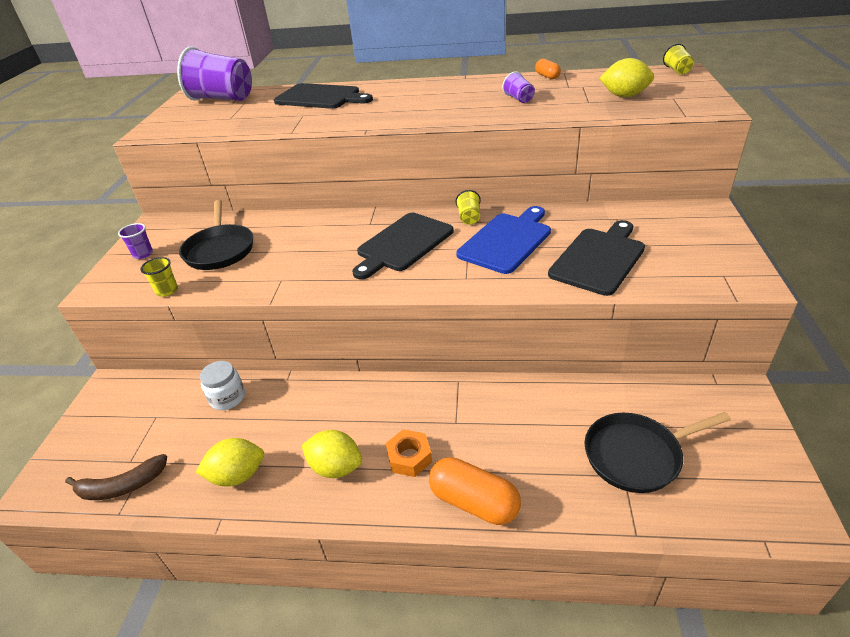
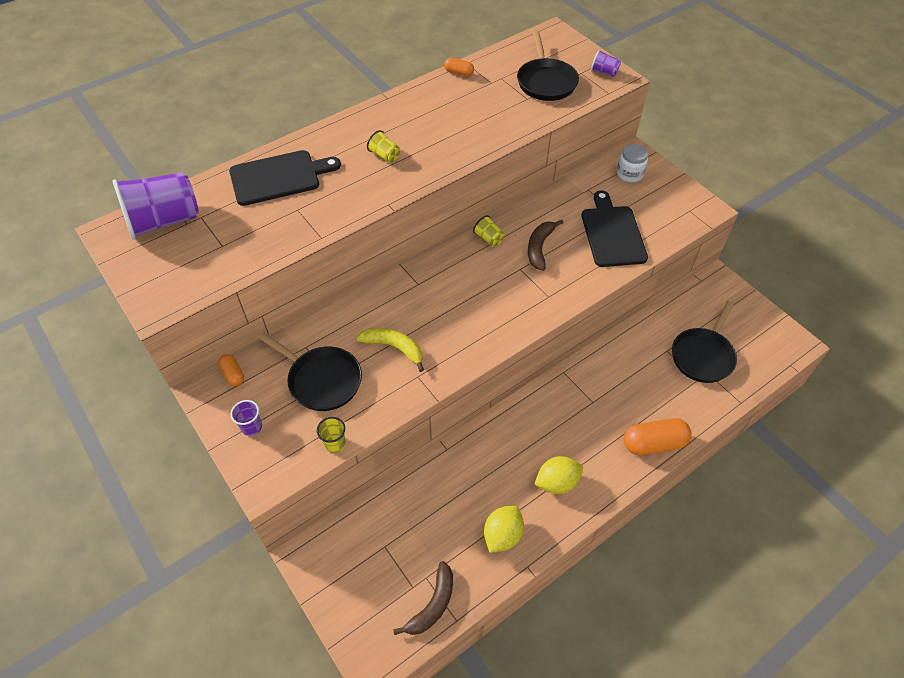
camera: 45 degrees left, 15 degrees up
(180, 221) = (233, 374): none -> orange capsule
(227, 398) = (421, 493): white jar -> white jar (629, 174)
(293, 254) = (394, 348): none -> yellow banana
(403, 244) = (469, 290): black cutting board -> none
(409, 457) = (592, 444): orange nut -> none
(507, 241) = (539, 248): blue cutting board -> brown banana
(519, 99) = (470, 114): purple cup -> purple cup (604, 72)
(624, 96) = (546, 82): yellow lemon -> black pan
(677, 71) = (551, 34): yellow cup -> yellow cup (384, 155)

